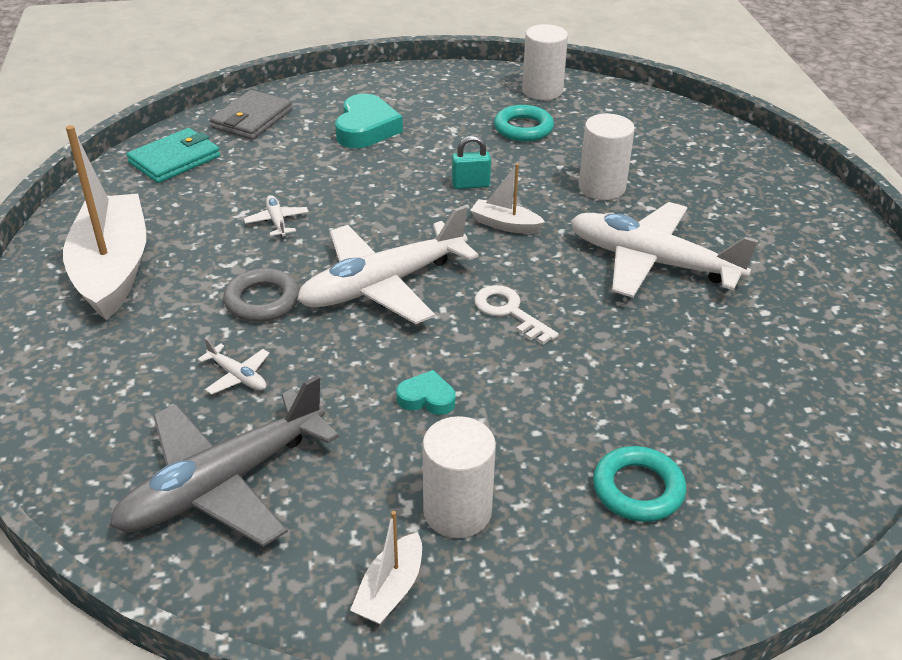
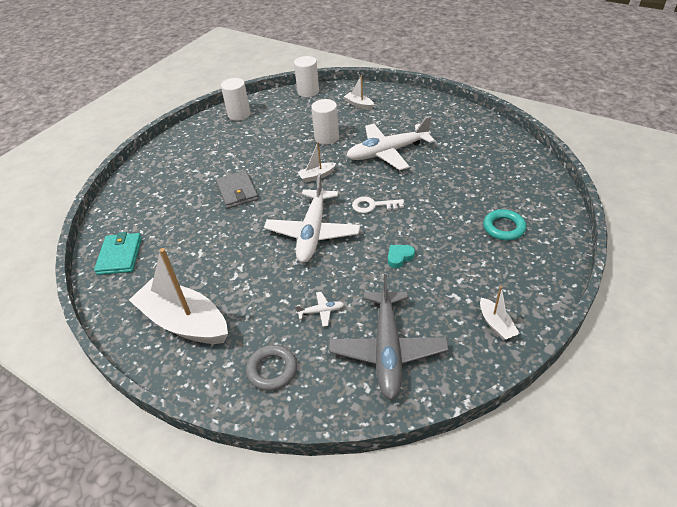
camera: 45 degrees left, 5 degrees up
(252, 119) = (125, 211): grey wallet -> grey wallet (237, 191)
(262, 301) = (277, 277): grey ring -> grey ring (272, 370)
(277, 221) = (223, 243): white plane -> none
(366, 129) = (191, 178): turquoise heart -> none
(457, 511) = (471, 282): white cylinder -> white cylinder (308, 92)
(470, 185) = (277, 170): turquoise padlock -> none
(523, 128) = (258, 134): turquoise ring -> none
(725, 175) = (359, 105): none -> white boat

